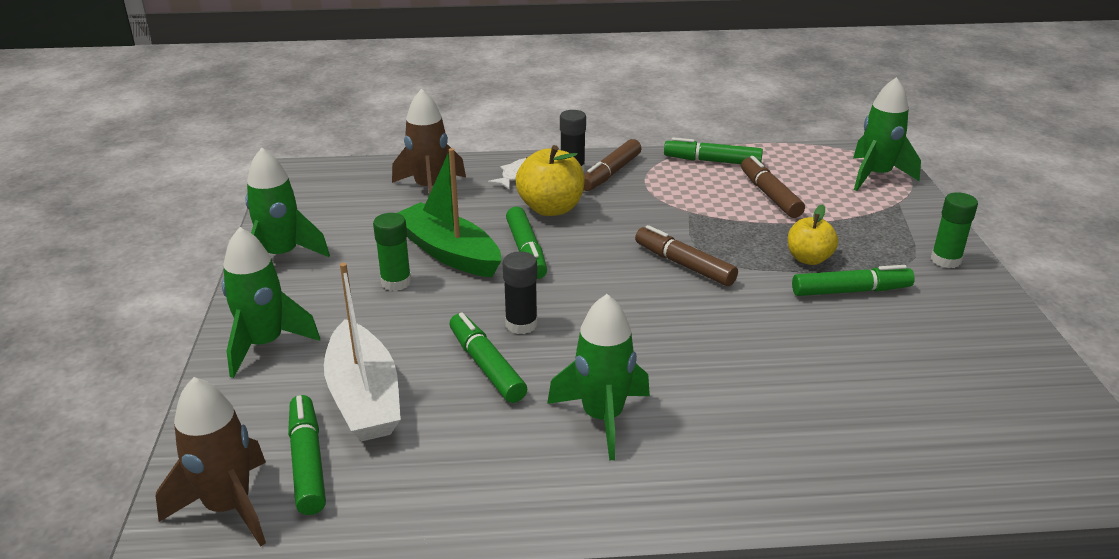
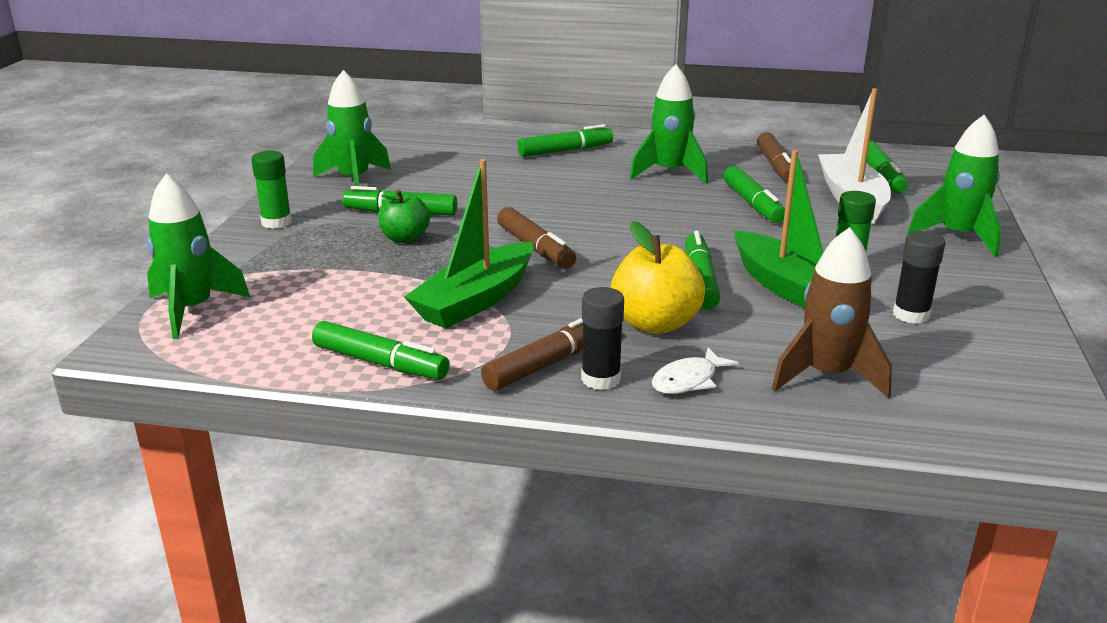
camera: 165 degrees left, 5 degrees down
(229, 507) = (924, 166): brown rocket -> none
(282, 256) = (997, 310): green rocket -> green rocket (354, 180)
(521, 324) = (718, 224): black glue stick -> black glue stick (911, 315)
(692, 209) = (475, 300): none -> green boat
(770, 195) = (361, 304): brown marker -> brown marker (776, 167)
(771, 452) = (565, 151): none -> green marker
(808, 259) = (405, 238): yellow apple -> green apple

